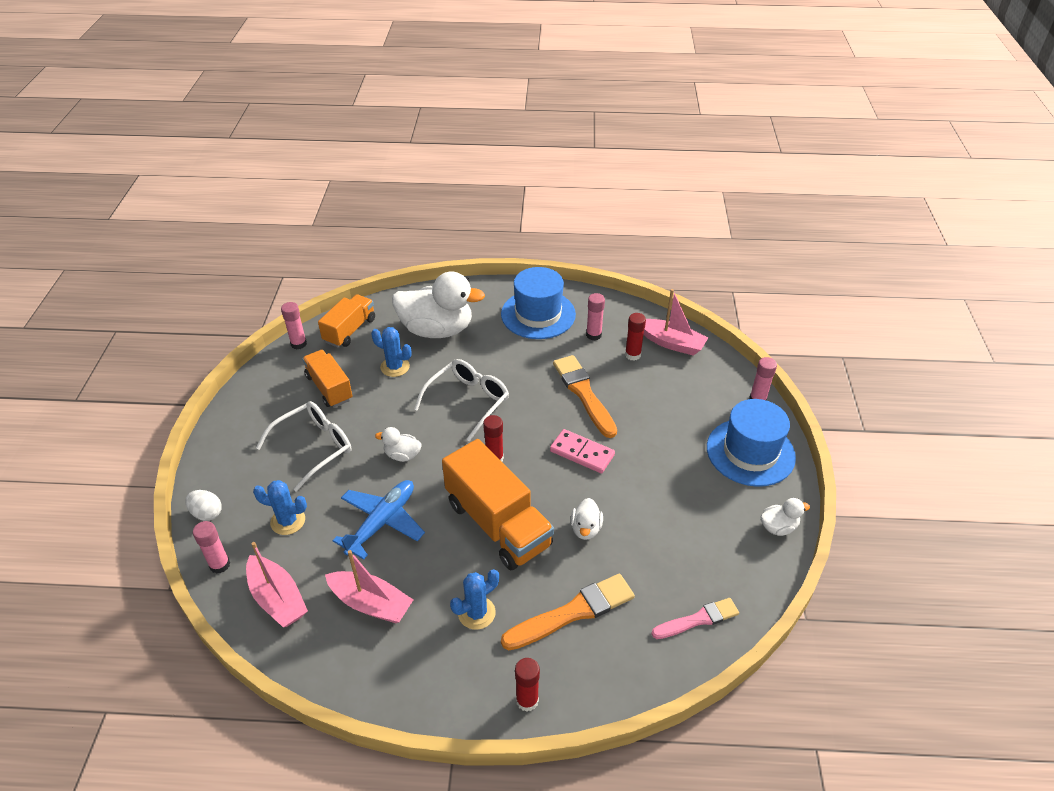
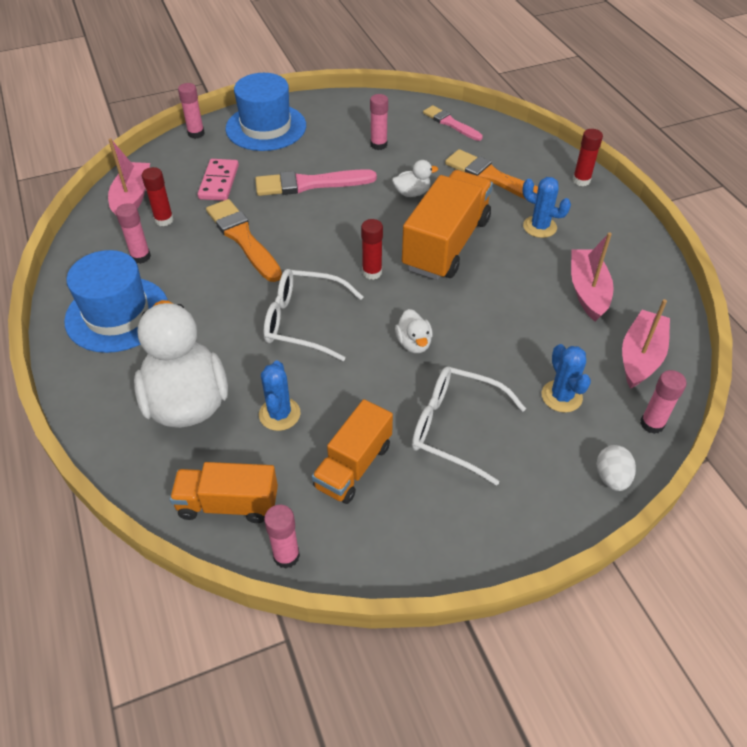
camera: 115 degrees left, 5 degrees up
(382, 522) = (504, 321): blue plane -> none
(582, 453) = (327, 218): pink domino -> pink domino (219, 182)
(584, 393) = (243, 238): orange brush -> orange brush turned 105 degrees clockwise
(638, 457) = (310, 184): none -> pink brush
(681, 533) = (378, 145): none -> pink glue stick
(778, 527) = (339, 103): white duck -> none

